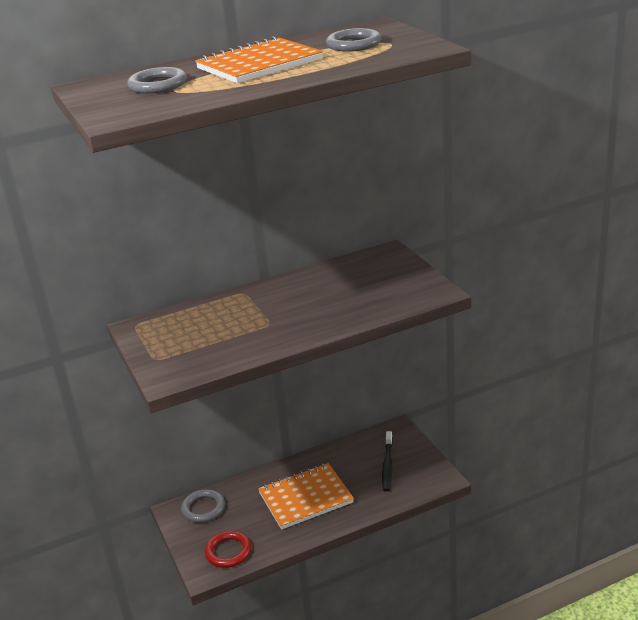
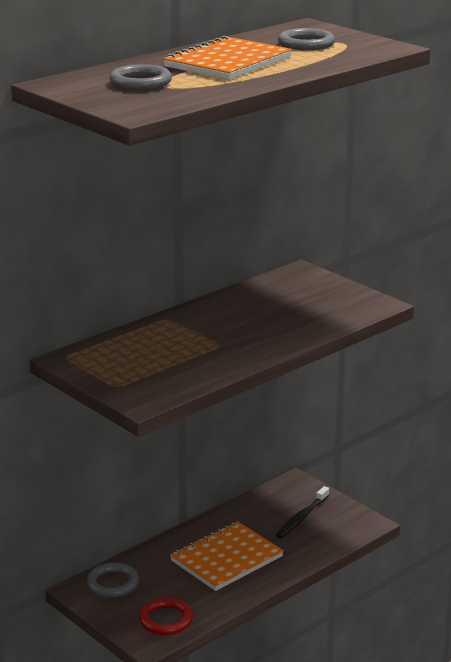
camera: 20 degrees left, 5 degrees down
(387, 465) = (302, 517): black toothbrush -> black toothbrush turned 45 degrees clockwise

